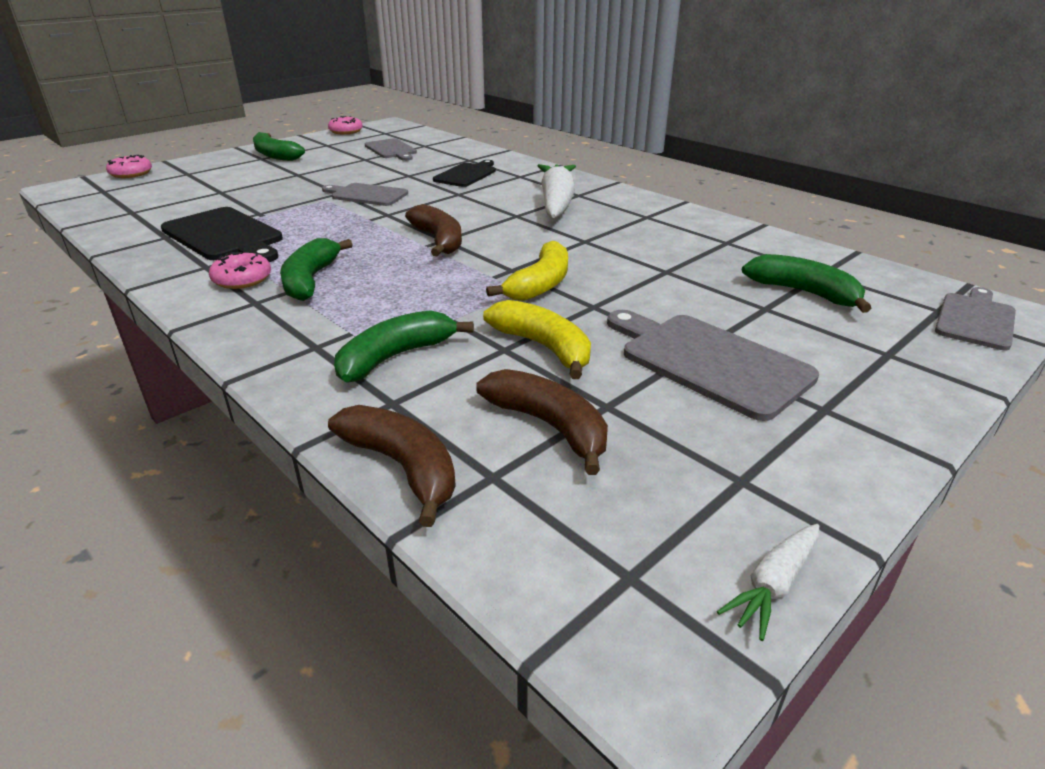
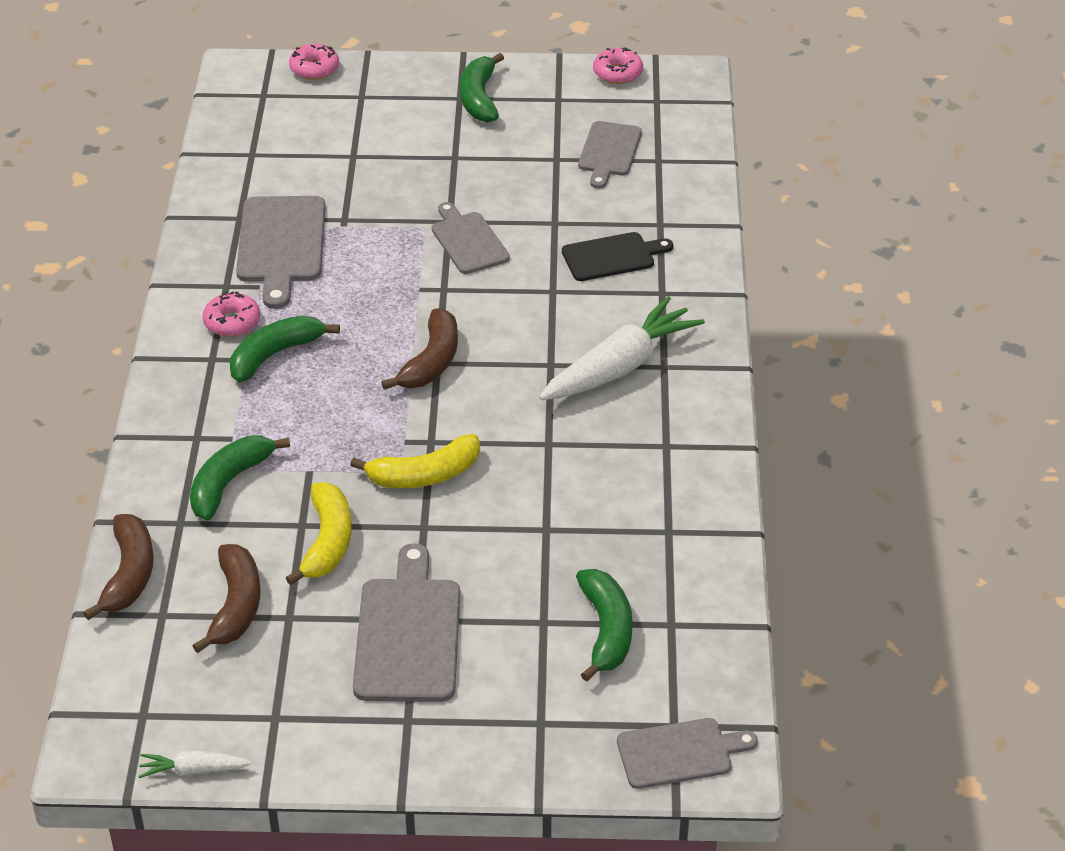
camera: 45 degrees right, 10 degrees up
(225, 236) = (281, 245): black cutting board -> grey cutting board
(395, 357) = (229, 483): green banana -> green banana turned 60 degrees counterclockwise

